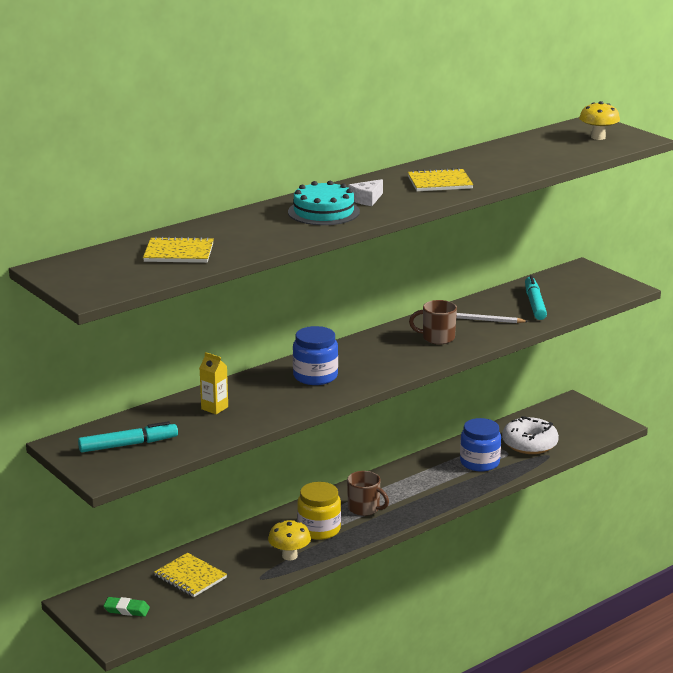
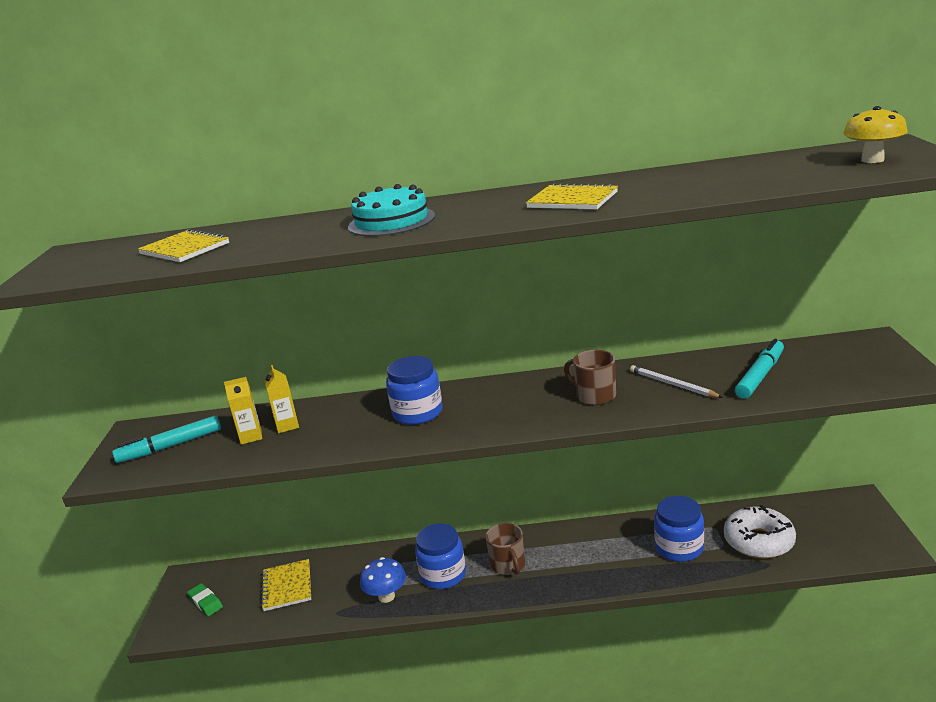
camera: 40 degrees right, 0 degrees up
(128, 445) = (170, 446): turquoise marker -> turquoise marker turned 135 degrees clockwise
(195, 422) = (251, 437): none -> yellow carton
(289, 556) = (386, 596): yellow mushroom -> blue mushroom
(319, 529) = (443, 575): yellow jar -> blue jar
(366, 199) = (459, 212): white cheese -> none

